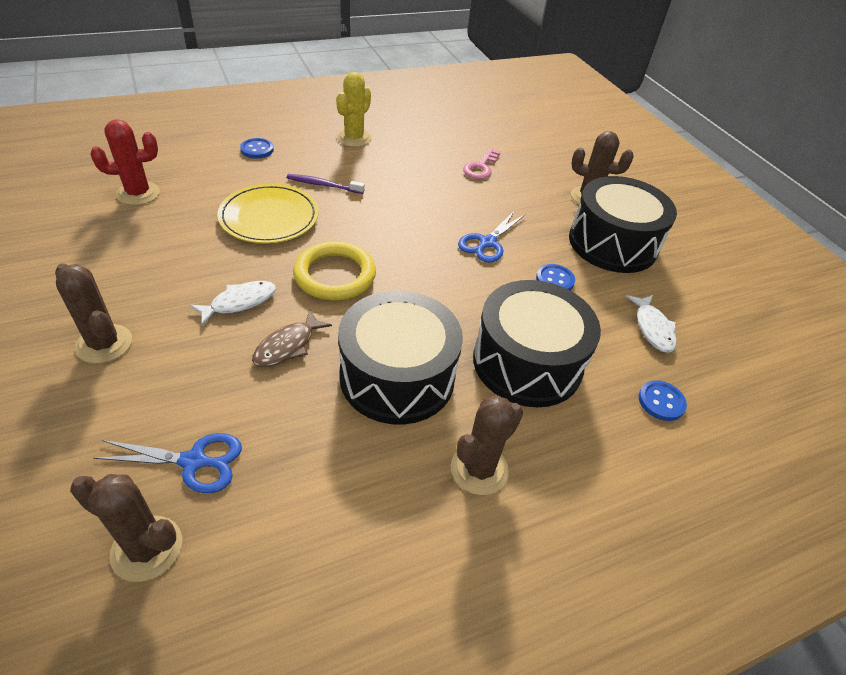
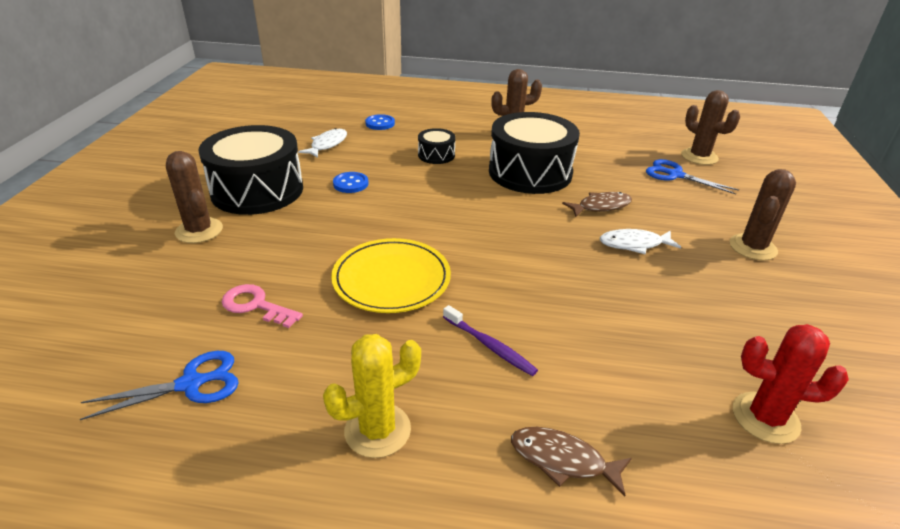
camera: 145 degrees left, 10 degrees down
(104, 344) = (752, 247): brown cactus -> brown cactus turned 45 degrees clockwise
(257, 150) = (562, 460): blue button -> brown fish
(269, 217) = (581, 319): yellow plate -> yellow plate (391, 279)
(335, 275) = (537, 240): yellow ring -> none
(480, 167) = (256, 305): pink key -> pink key turned 120 degrees counterclockwise
(487, 243) = (368, 223): blue scissors -> blue scissors (191, 384)
(527, 362) = (436, 155): black drum -> black drum, size x0.46

